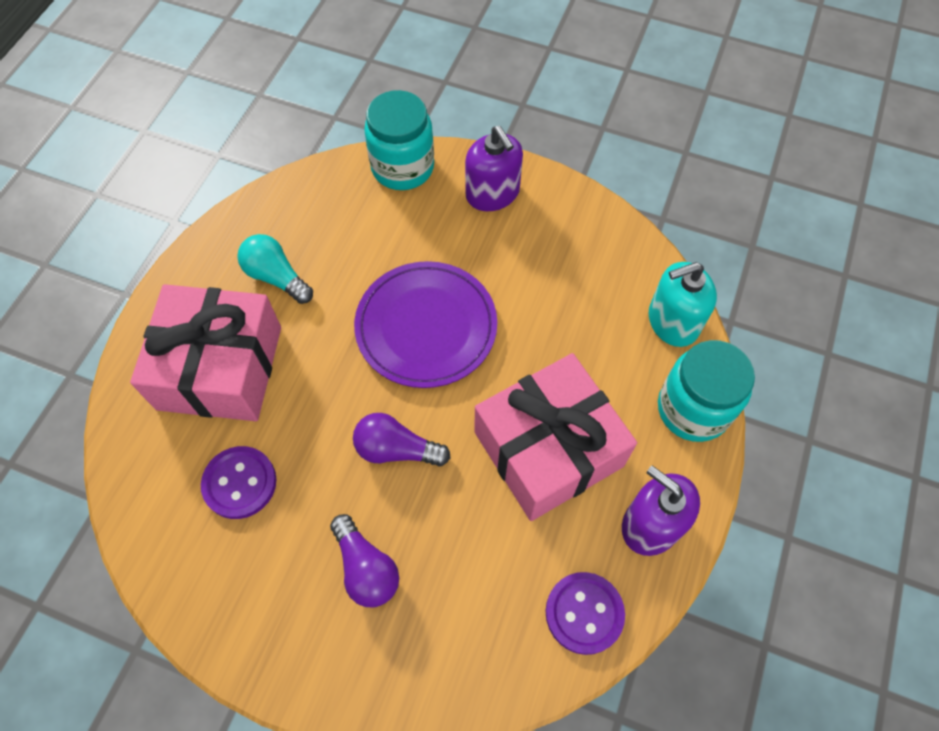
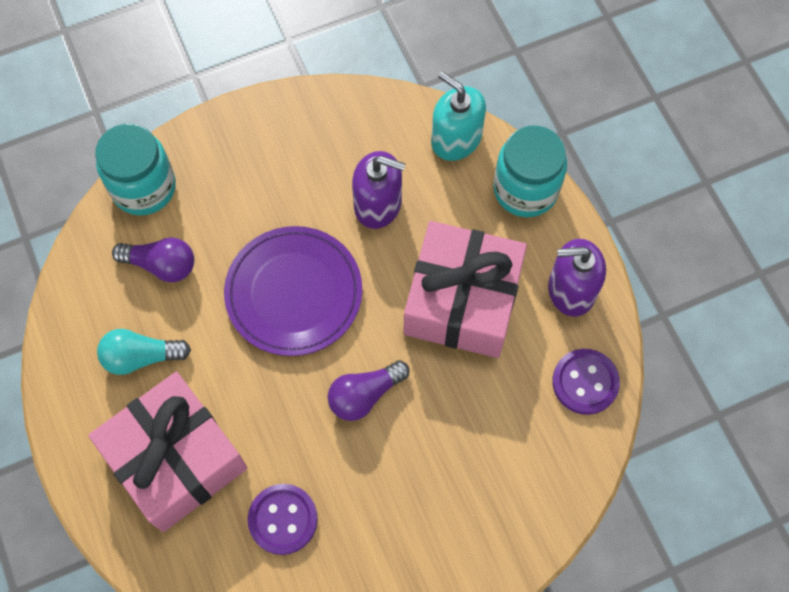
camera: 45 degrees left, 5 degrees up
(366, 568) = (427, 488): purple light bulb -> purple light bulb (161, 265)
(492, 193) = (235, 150): purple soap dispenser -> purple soap dispenser (378, 204)
(672, 321) = (456, 139): turquoise soap dispenser -> turquoise soap dispenser turned 105 degrees clockwise

